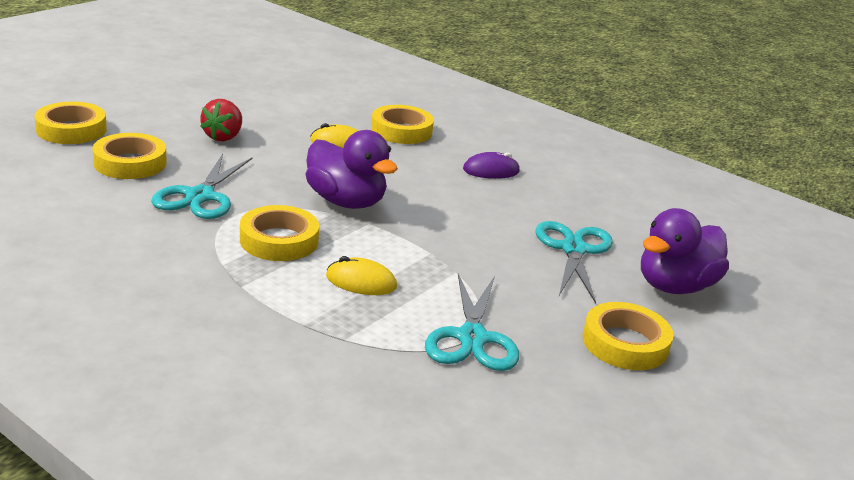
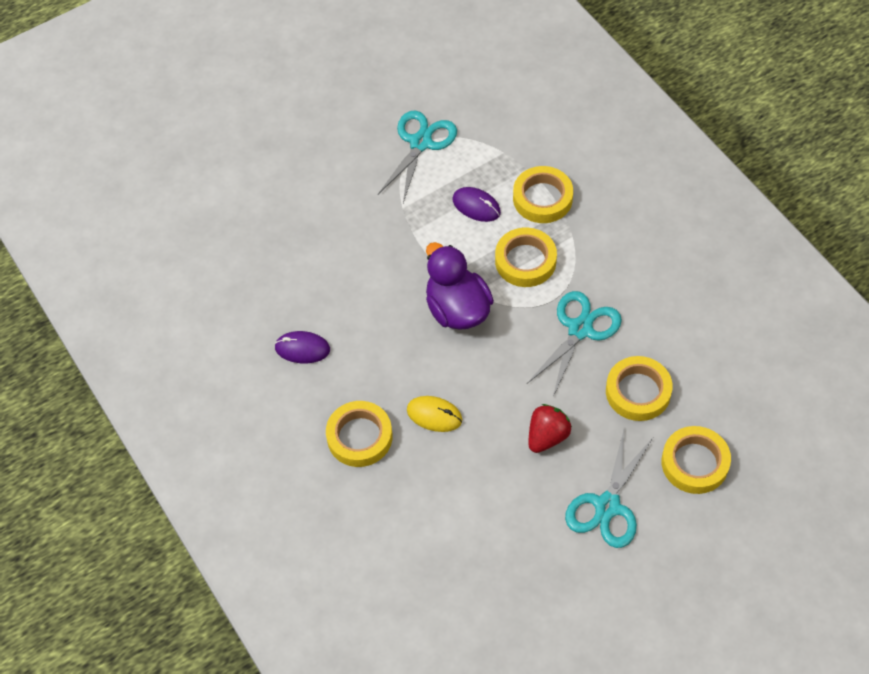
camera: 155 degrees left, 30 degrees up
(361, 281) = (476, 206): yellow mouse -> purple mouse
(573, 249) = (295, 224): turquoise scissors -> turquoise scissors (607, 506)
(625, 343) = (320, 125): yellow tape -> yellow tape (542, 198)
(675, 286) = (243, 173): purple duck -> none

